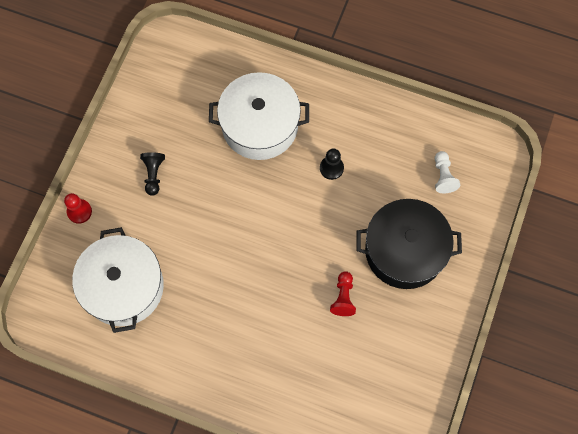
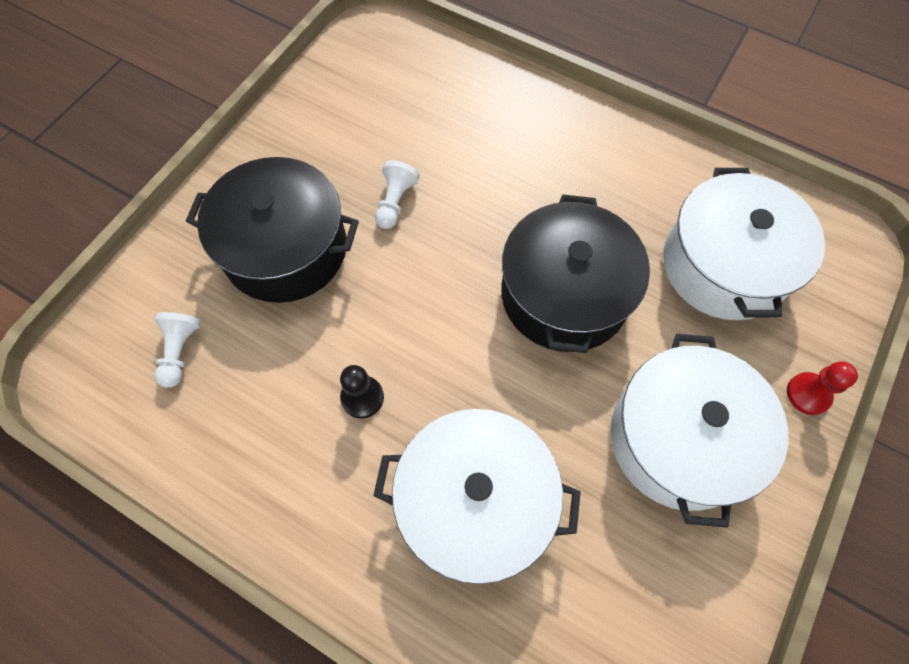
camera: 170 degrees left, 5 degrees down
(153, 174) = (679, 439): black pawn -> white pot
(223, 249) = (564, 294): none -> black pot
(343, 297) = (395, 202): red pawn -> white pawn

